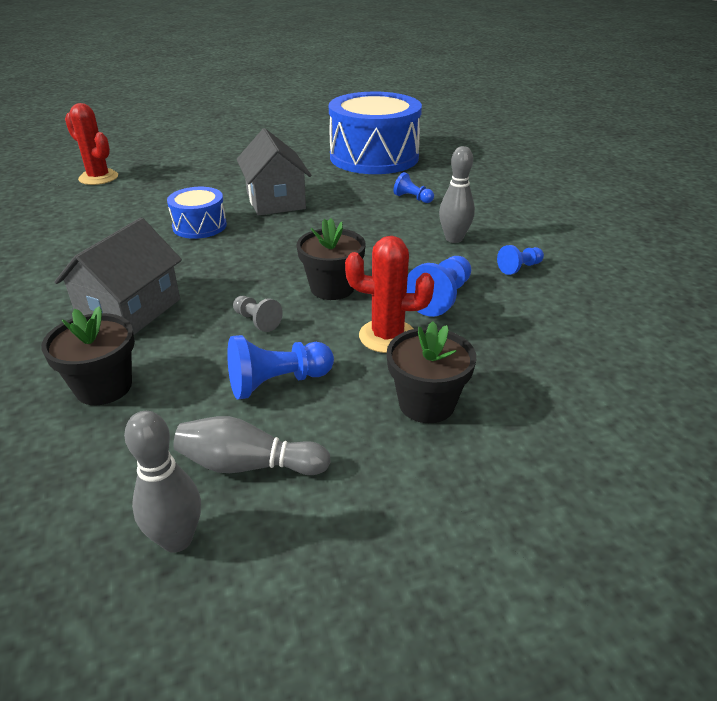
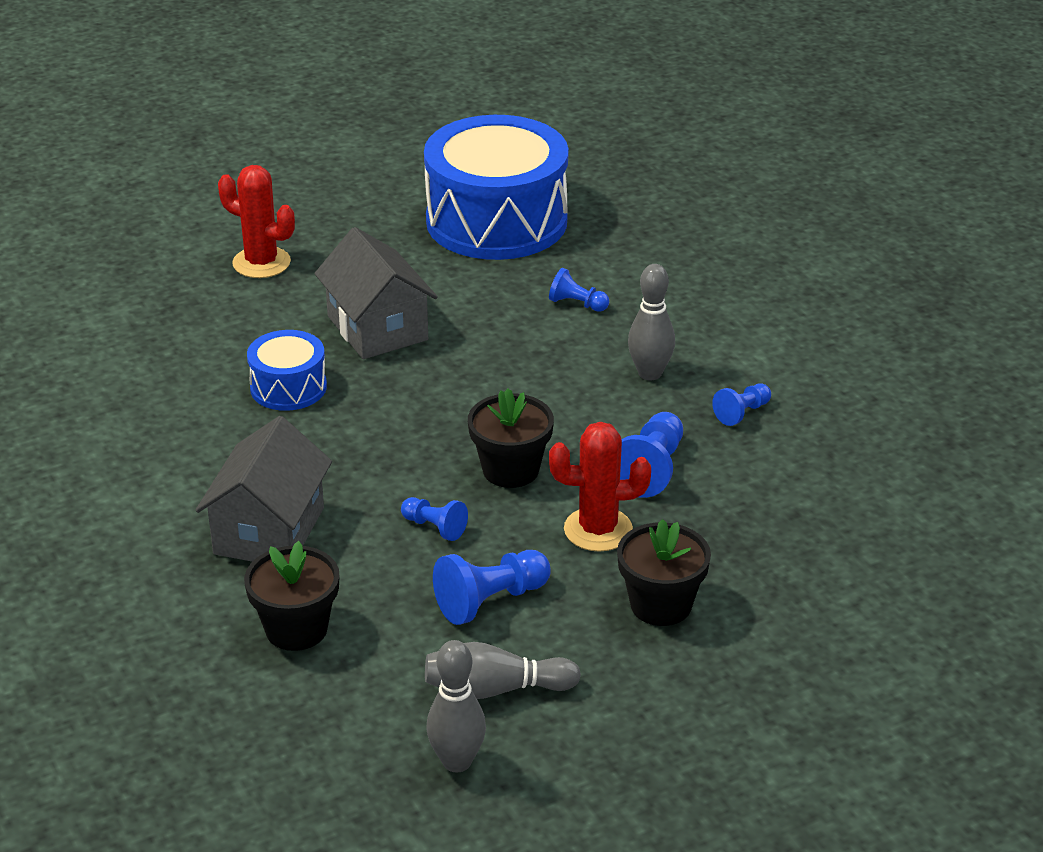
camera: 10 degrees left, 0 degrees up
(98, 178) = (80, 308): red cactus -> red cactus (261, 263)
(257, 321) = (434, 527): grey pawn -> blue pawn

